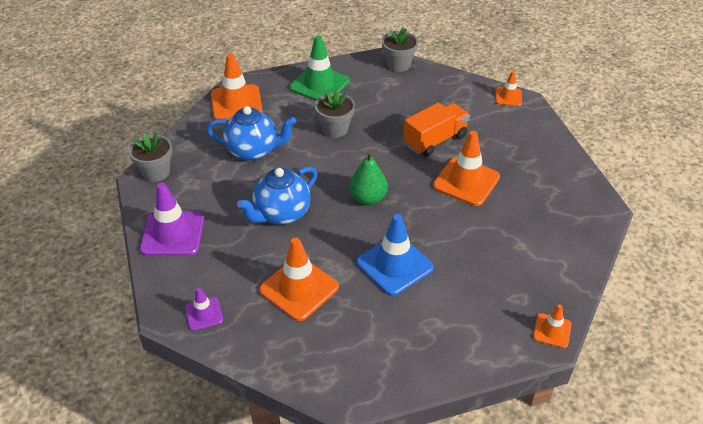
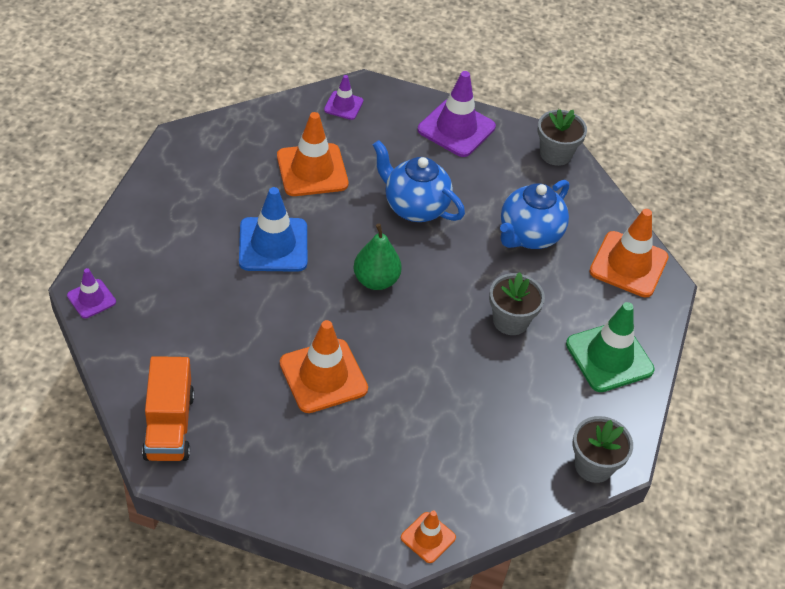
camera: 120 degrees right, 5 degrees up
(281, 214) = (414, 207): blue teapot -> blue teapot turned 45 degrees counterclockwise
(435, 140) = (413, 397): orange truck -> orange truck (169, 426)
(552, 331) = (91, 299): orange traffic cone -> purple traffic cone

